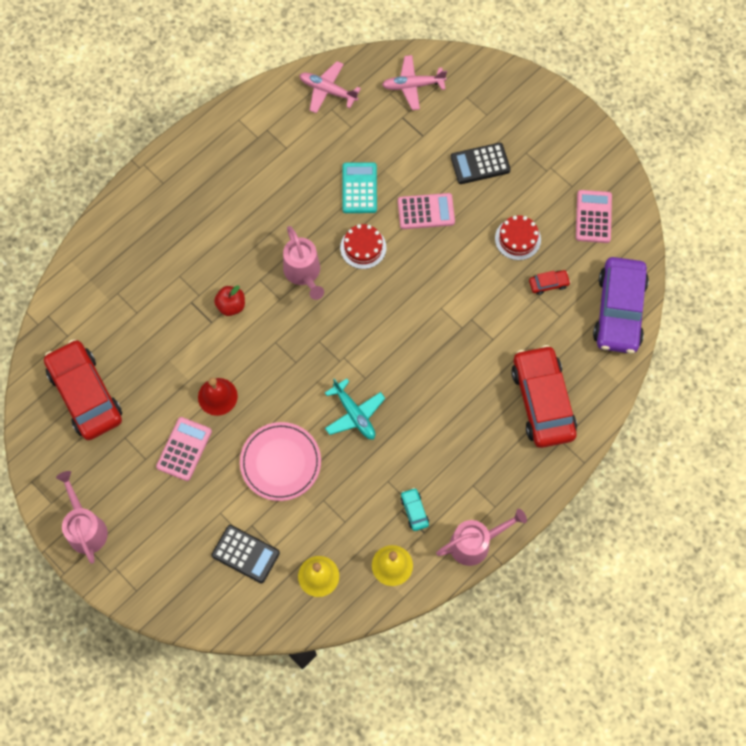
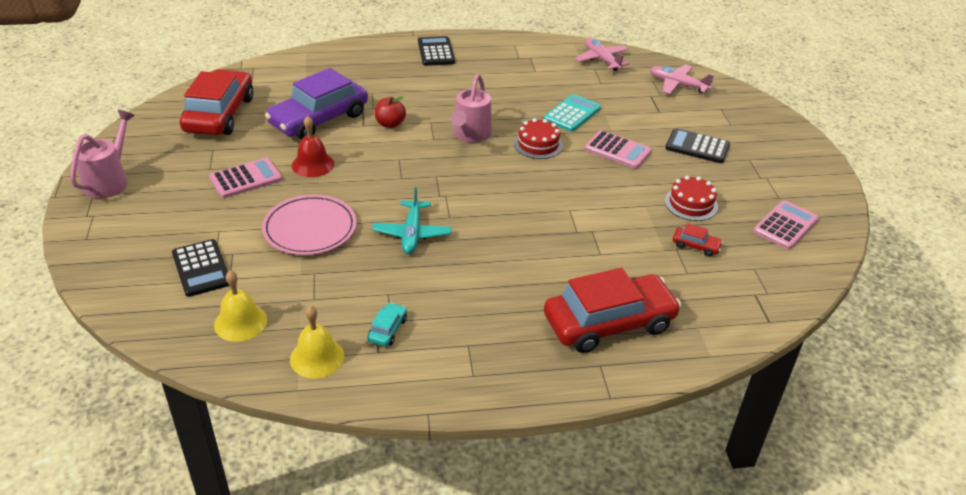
camera: 35 degrees right, 30 degrees down
(181, 179) = (436, 52): none -> black calculator
(476, 543) = (420, 392): pink watering can -> none
(542, 401) = (609, 323): red car -> red car turned 45 degrees clockwise
(619, 310) = (758, 301): purple car -> purple car (318, 119)

